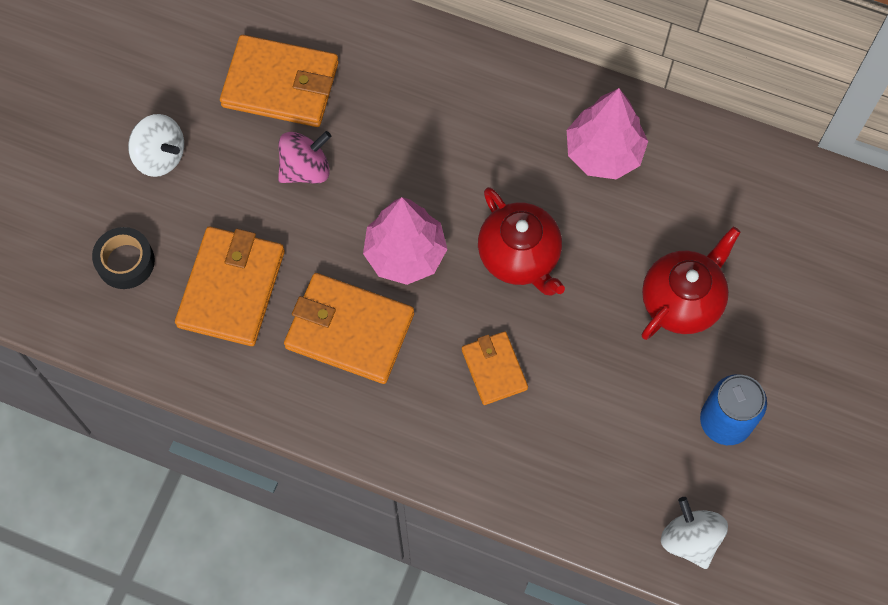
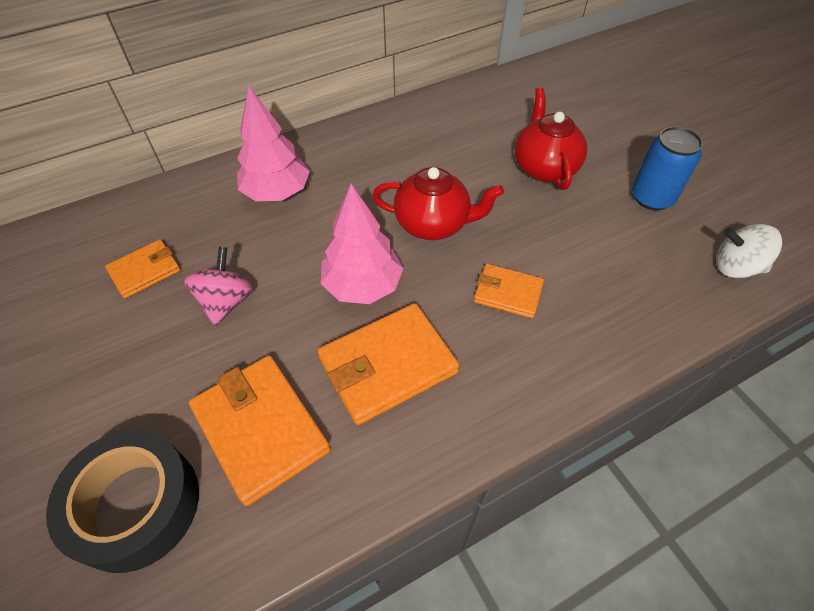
camera: 50 degrees left, 15 degrees down
(125, 262) = (136, 505): black tape -> black tape, size x1.71
(160, 156) = (86, 397): white spinning top -> none
(280, 84) = (145, 271): orange wallet -> orange wallet, size x0.58
(603, 153) = (405, 142): pink tree -> pink tree (277, 193)

